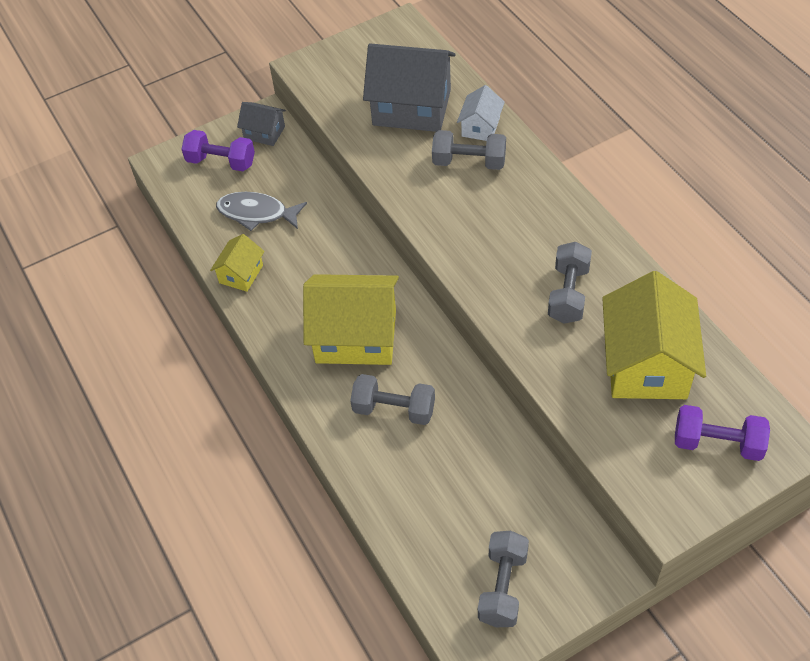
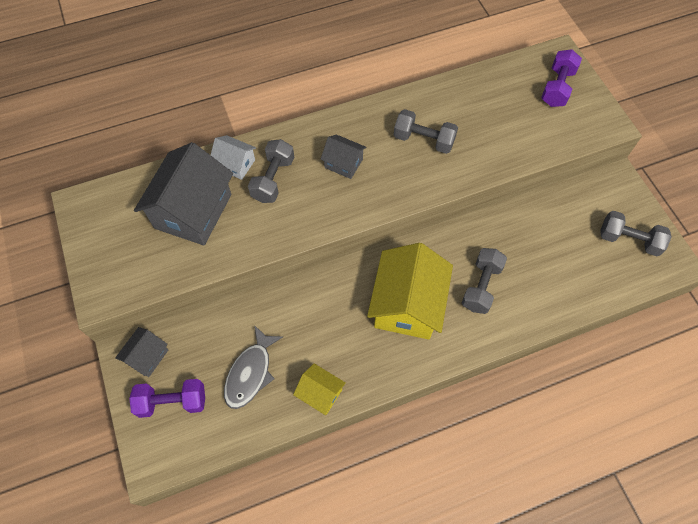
camera: 85 degrees left, 10 degrees up
(221, 162) = (172, 402): purple dumbbell -> purple dumbbell turned 60 degrees clockwise
(509, 220) = (343, 163): none -> grey house
(646, 364) = (491, 109): yellow house -> none

